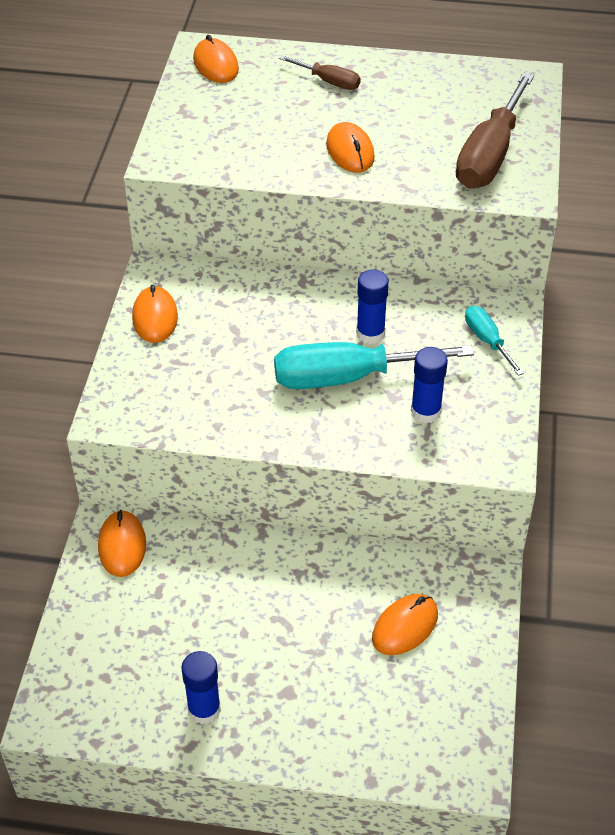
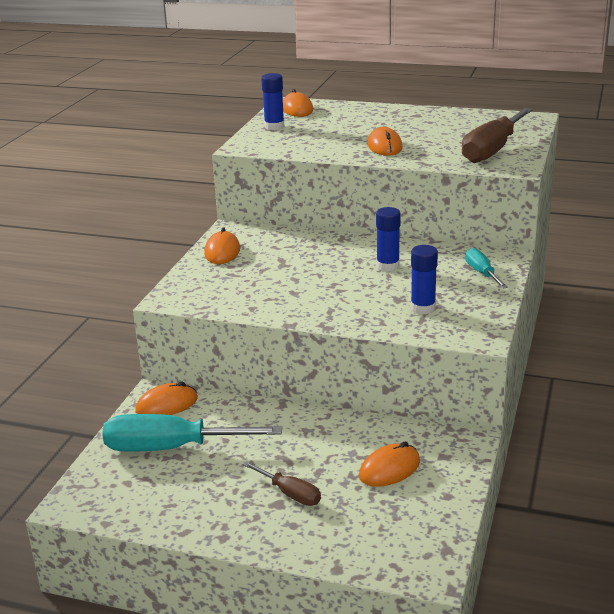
camera: 10 degrees right, 20 degrees down
(122, 545) = (167, 405): orange mouse -> orange mouse turned 60 degrees clockwise
(204, 709) = (203, 509): blue glue stick -> blue glue stick (274, 126)
(329, 82) = (378, 117): brown screwdriver -> brown screwdriver (290, 494)
(347, 377) = (363, 287): turquoise screwdriver -> turquoise screwdriver (171, 448)

